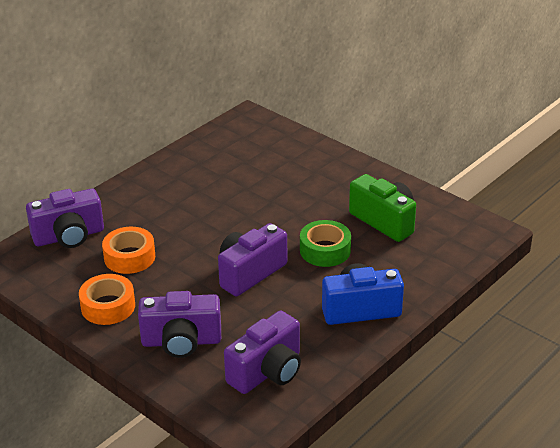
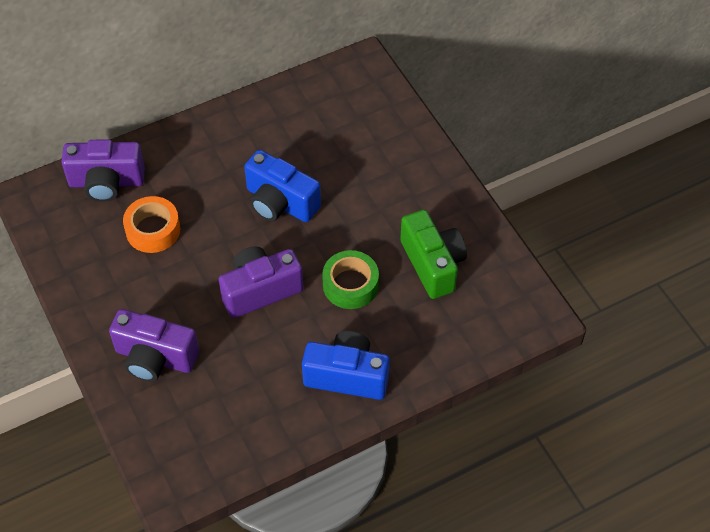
camera: 20 degrees right, 20 degrees up
(108, 306) = (105, 288): orange tape -> none
(232, 214) = (280, 203): none -> blue camera
(267, 371) = (219, 424): purple camera -> none

